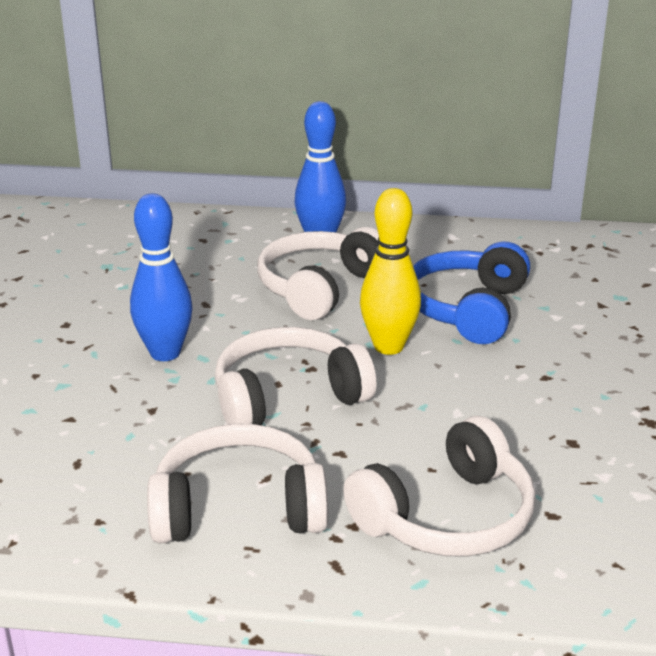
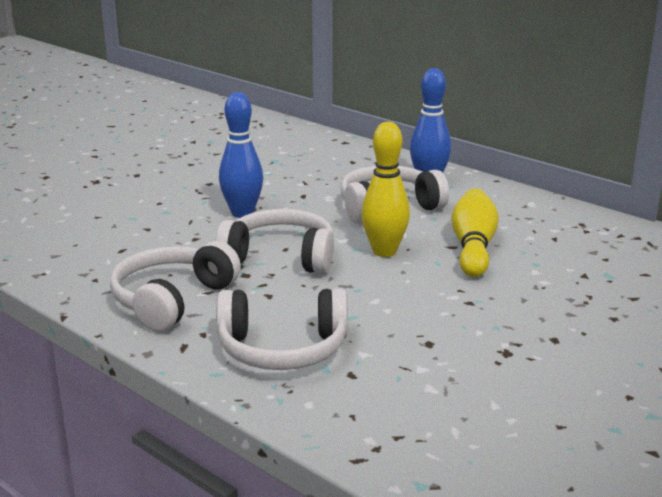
camera: 35 degrees right, 5 degrees down
(238, 507) = (172, 300): white headphones -> white headphones turned 90 degrees counterclockwise
(467, 309) = (473, 248): blue headphones -> yellow bowling pin

